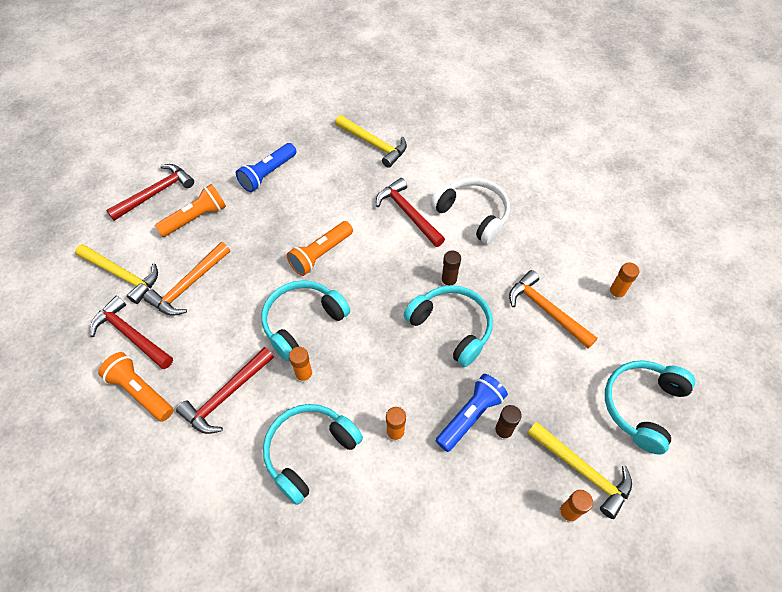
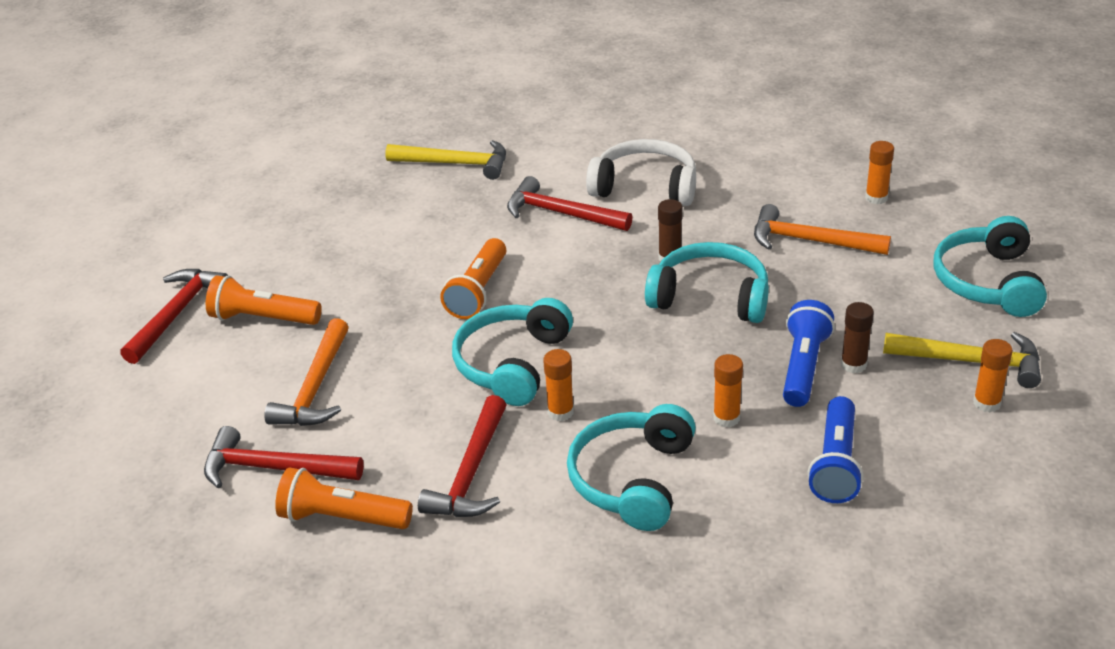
camera: 25 degrees left, 20 degrees down
(122, 275) = (202, 414): yellow hammer -> none
(195, 218) = (263, 318): orange flashlight -> orange flashlight turned 105 degrees counterclockwise
(268, 174) = (331, 240): blue flashlight -> blue flashlight (836, 464)

